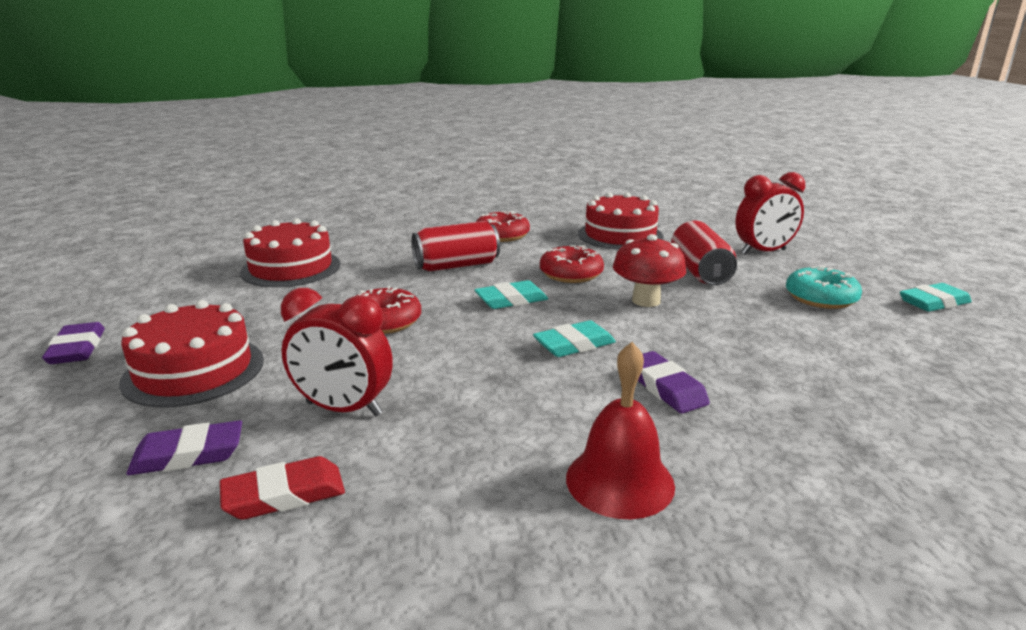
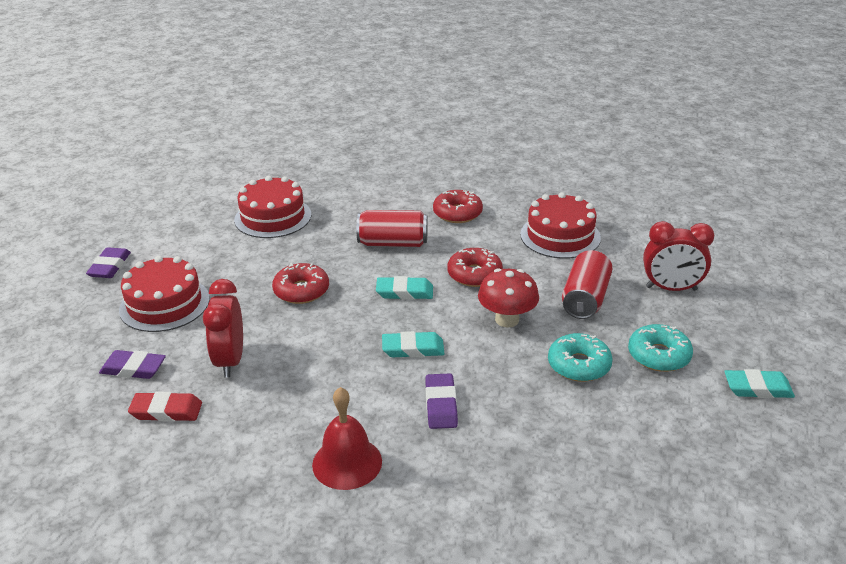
camera: 25 degrees right, 10 degrees up
(343, 409) = (230, 360): red clock -> red clock turned 45 degrees clockwise
(761, 320) = (579, 365): none -> turquoise donut

